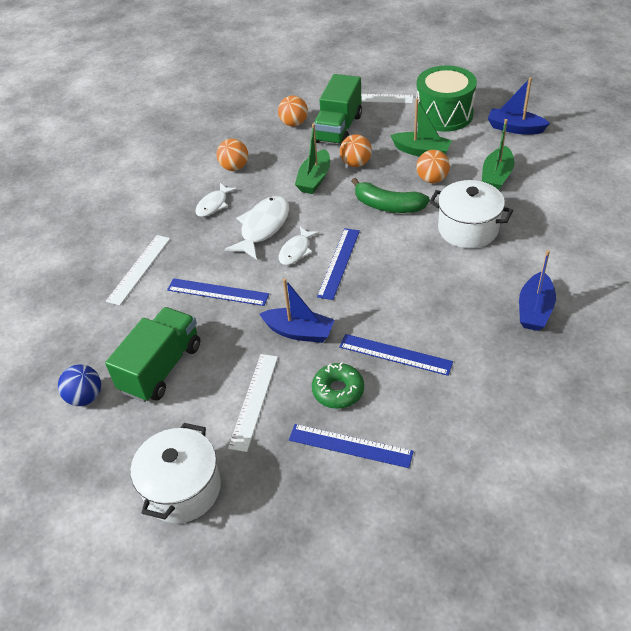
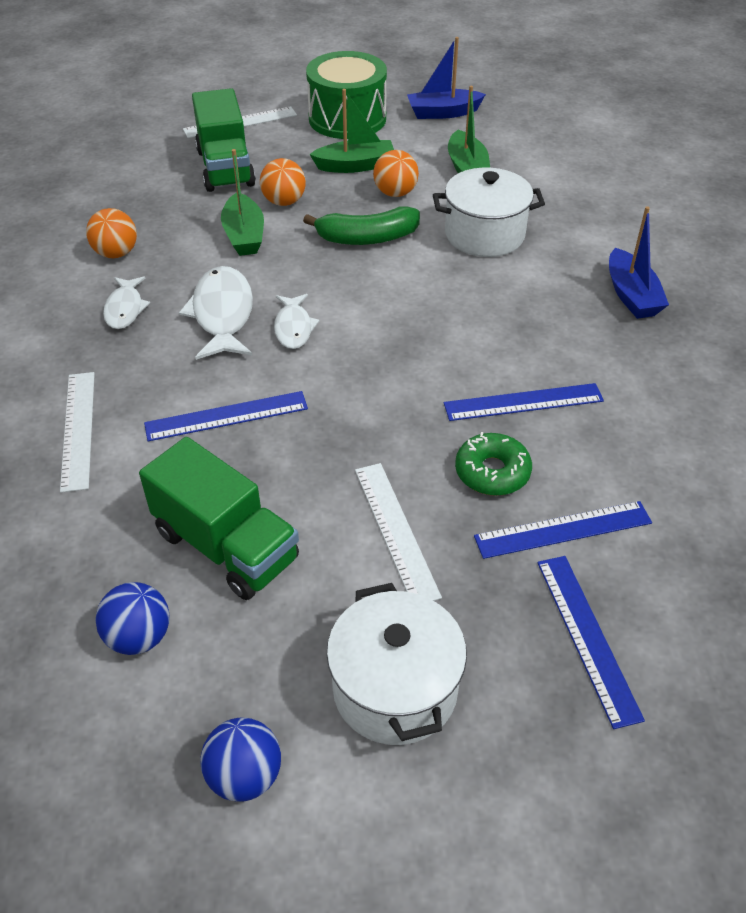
camera: 35 degrees left, 0 degrees up
(79, 494) = (245, 775): none -> blue ball
(161, 368) = (226, 546): green truck -> green truck turned 135 degrees clockwise
(294, 123) = (158, 177): orange ball -> none
(299, 332) = (382, 423): blue boat -> none
(339, 263) = (363, 323): blue ruler -> blue ruler (587, 637)

